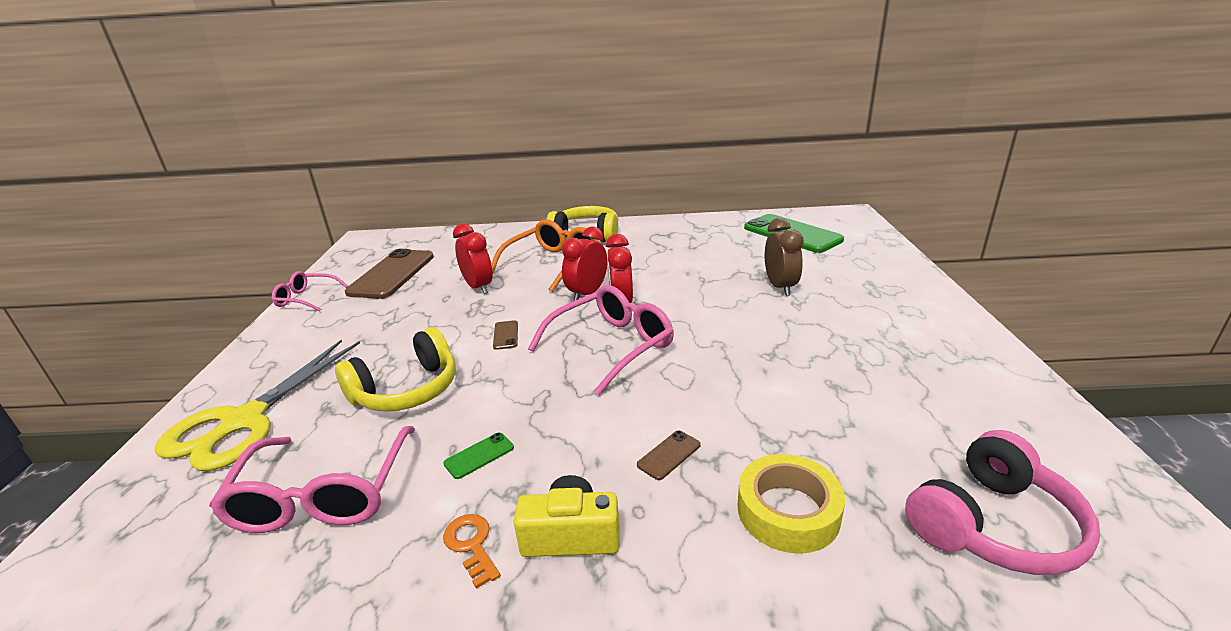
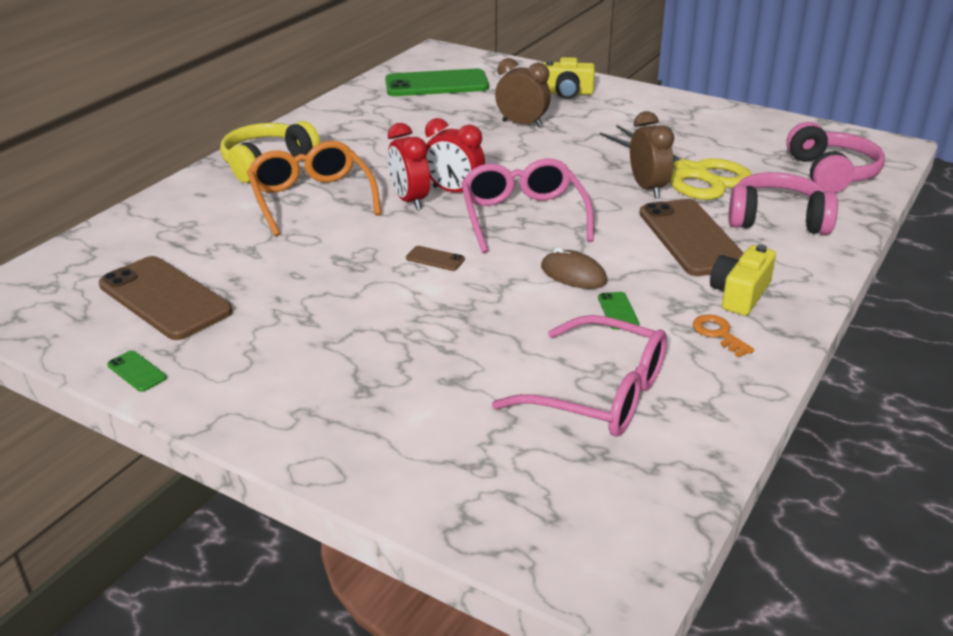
camera: 60 degrees left, 5 degrees up
(244, 421) = (419, 435): yellow scissors -> yellow scissors (691, 173)
(306, 298) = (137, 371): pink glasses -> green phone
(407, 390) = (474, 329): yellow headphones -> none
(471, 545) = (718, 334): orange key -> orange key turned 60 degrees clockwise
(478, 287) = (301, 251): red clock -> none
(530, 406) = (573, 274): none -> brown mouse
(669, 455) = (691, 238): brown phone -> brown phone, size x2.48
(746, 390) = (648, 188): none -> brown clock
(788, 511) = (777, 220): yellow tape -> pink headphones
(878, 283) = (567, 93): none -> yellow camera

